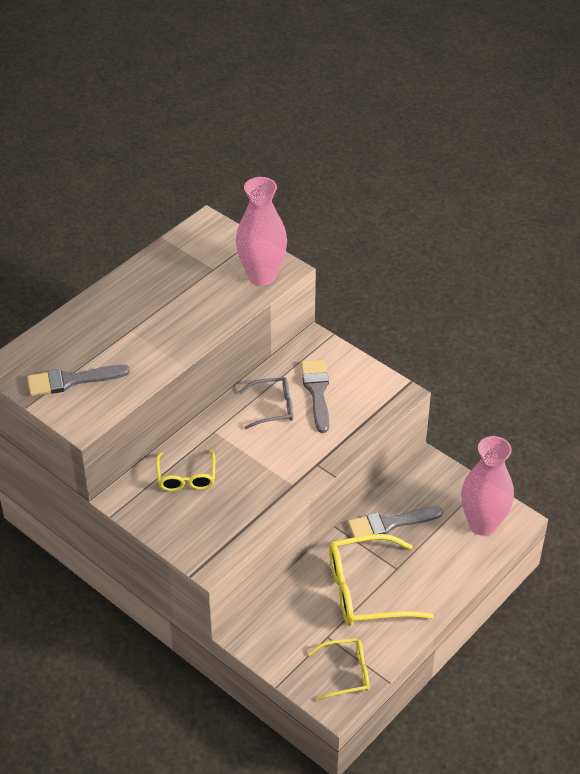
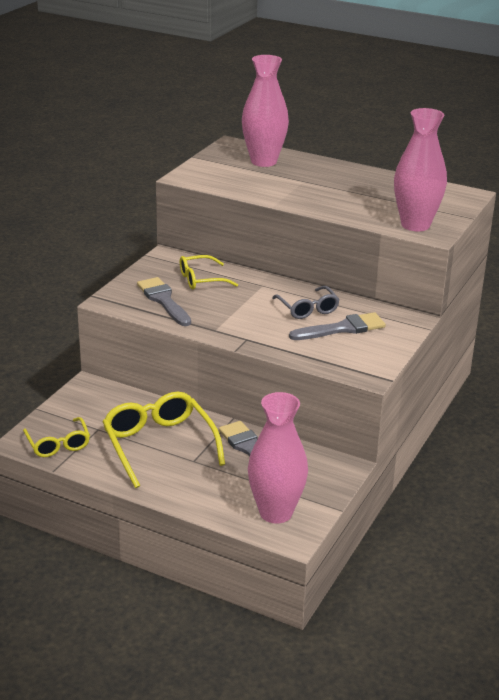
camera: 75 degrees right, 15 degrees down
(67, 350) = (263, 161): none -> pink vase
(71, 380) = (230, 167): grey brush -> grey brush (163, 300)

